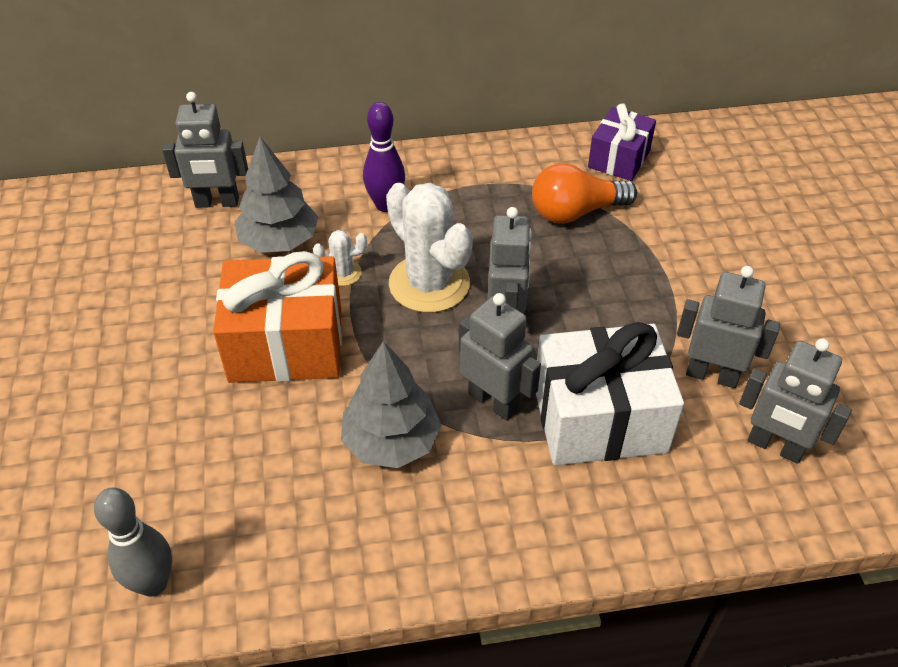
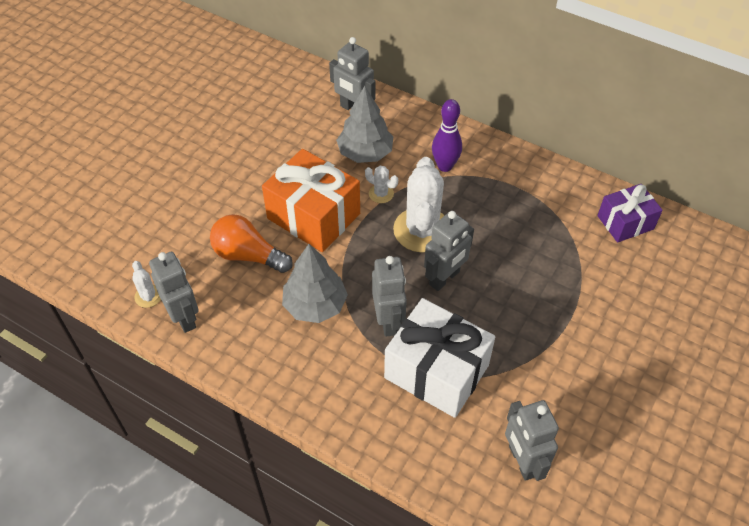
camera: 40 degrees right, 5 degrees up
(153, 583) = (148, 296): grey bowling pin -> white cactus
(576, 212) = (557, 240): orange light bulb -> orange light bulb (248, 255)
(711, 375) = (531, 394): grey robot -> grey robot (184, 317)

